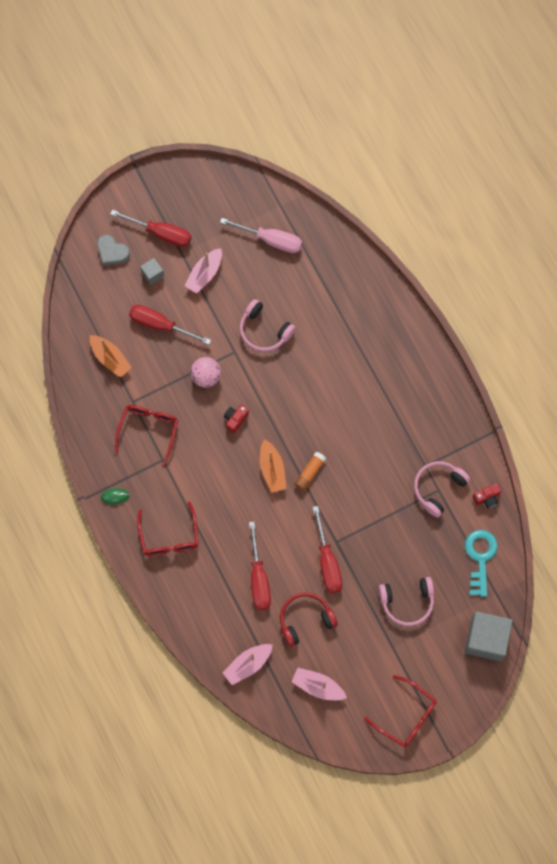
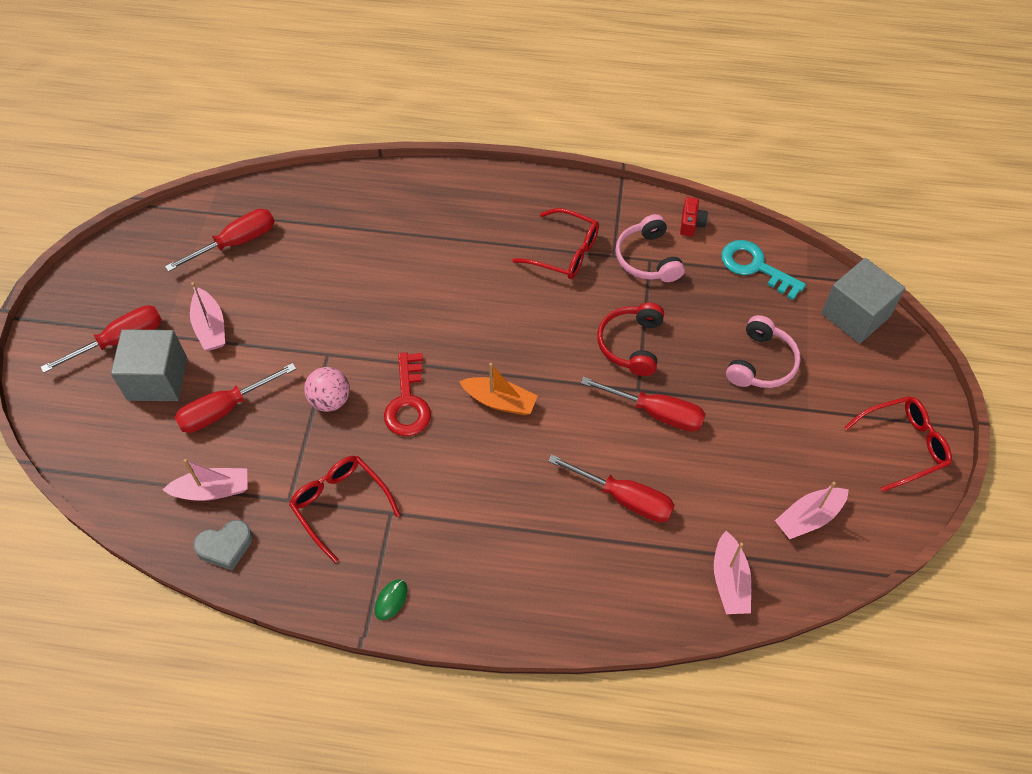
camera: 55 degrees left, 15 degrees down
(110, 358) = (212, 490): orange boat -> pink boat
(112, 252) = (89, 404): grey heart -> grey heart (225, 546)
(152, 274) = (157, 379): grey cube -> grey cube, size x2.09
(169, 537) = (495, 568): red glasses -> red glasses (564, 252)
(235, 419) = (408, 402): red camera -> red key
(264, 331) = (330, 310): pink headphones -> none
(271, 240) = (236, 242): pink screwdriver -> red screwdriver
(305, 619) = (712, 479): red headphones -> red headphones (631, 344)
(310, 473) = (534, 366): orange glue stick -> none

